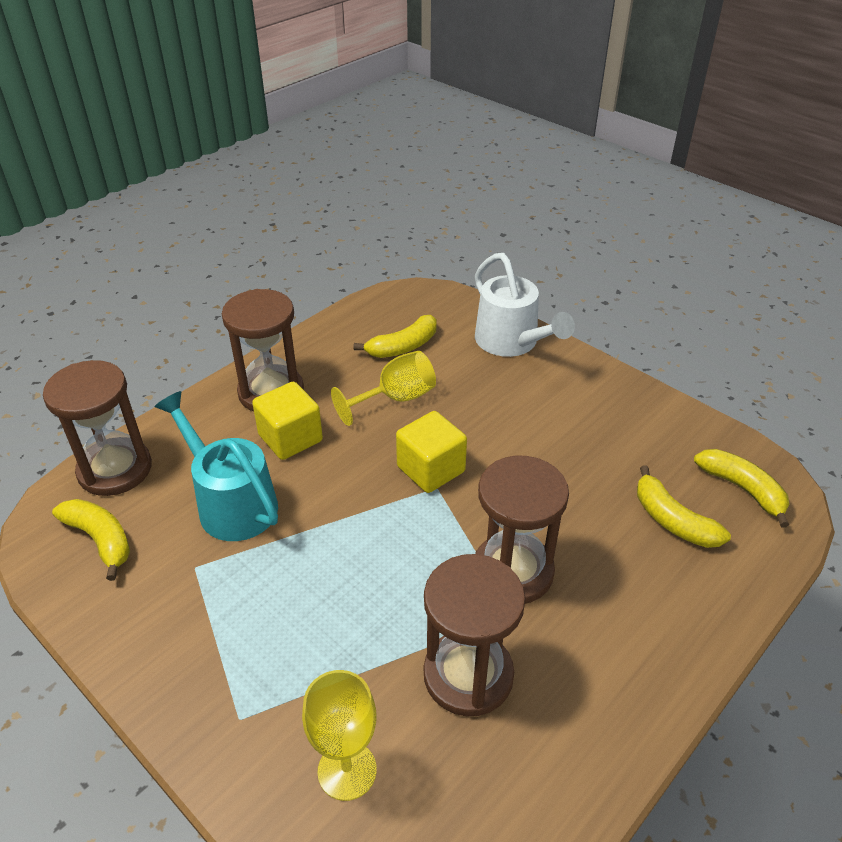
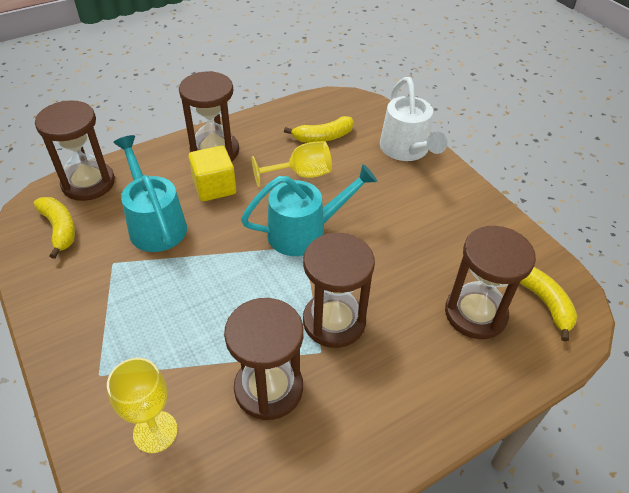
camera: 15 degrees right, 5 degrees up
(431, 469) = (305, 232): yellow cube -> turquoise watering can
(672, 520) = (475, 313): yellow banana -> brown hourglass

